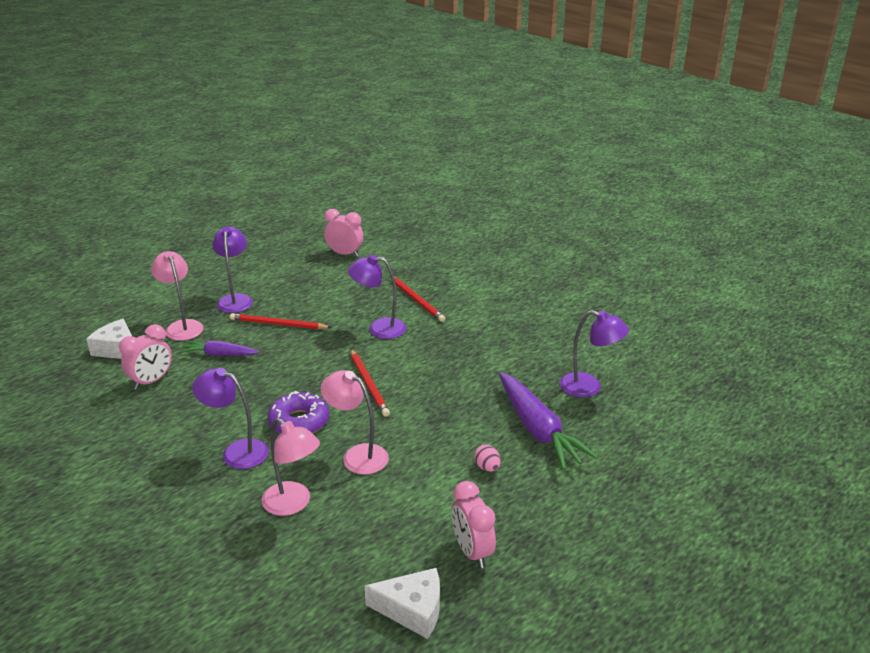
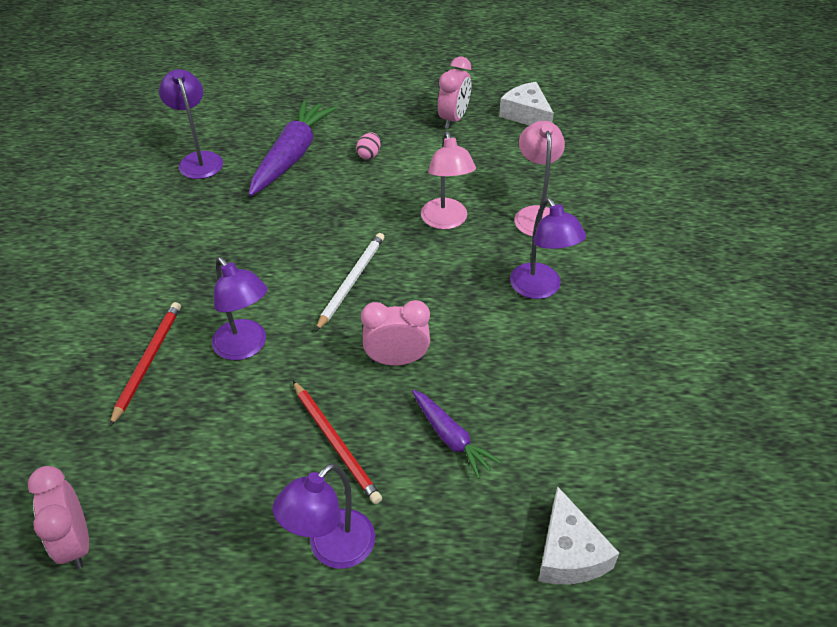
camera: 135 degrees left, 15 degrees up
(151, 381) = (561, 448): pink clock -> pink clock (396, 360)
(182, 326) = (451, 540): pink lamp -> none
(299, 422) = (458, 283): purple donut -> none
(369, 384) = (351, 281): red pencil -> white pencil

